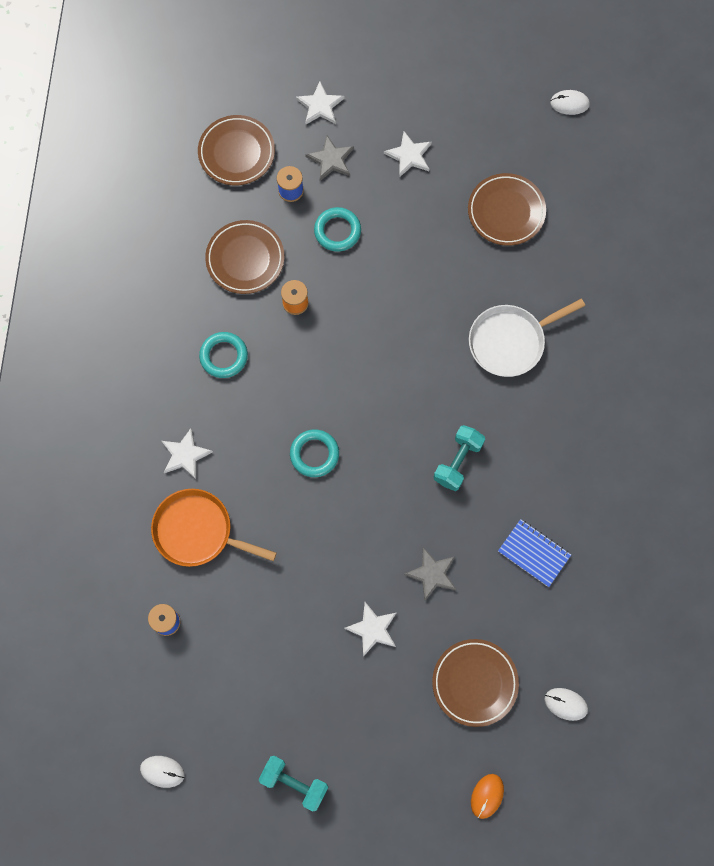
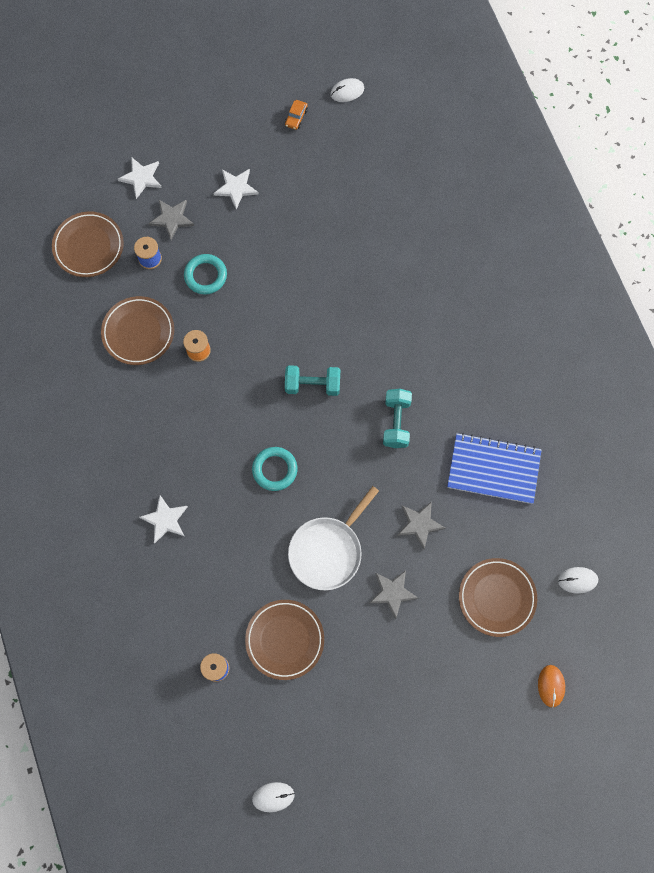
camera: 25 degrees left, 0 degrees up
(197, 531) = (206, 579): orange pan -> none
(224, 356) = (159, 422): turquoise ring -> none
(294, 783) = (389, 752): turquoise dumbbell -> turquoise dumbbell (312, 385)
(372, 629) = (392, 593): white star -> grey star
(504, 109) = (296, 117): none -> orange car
(506, 212) = (337, 201): brown plate -> brown plate (285, 640)
(510, 342) = (391, 305): white pan -> white pan (328, 551)
(534, 553) = (493, 469): blue notebook -> blue notebook, size x1.56

